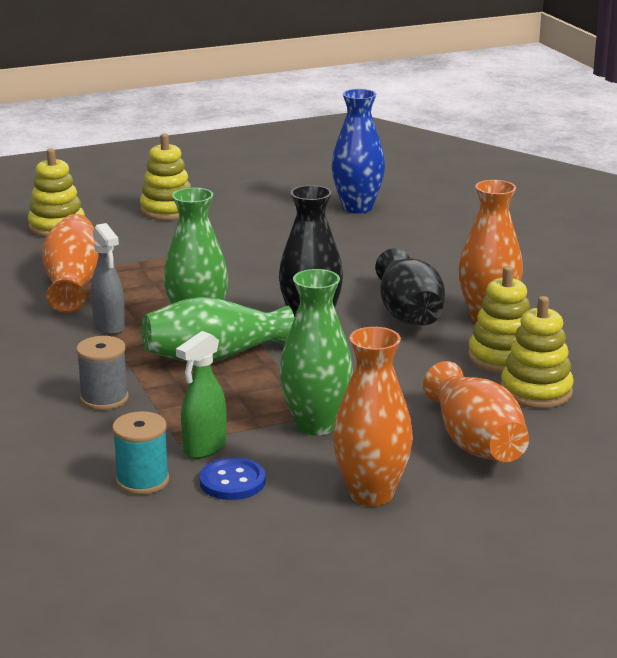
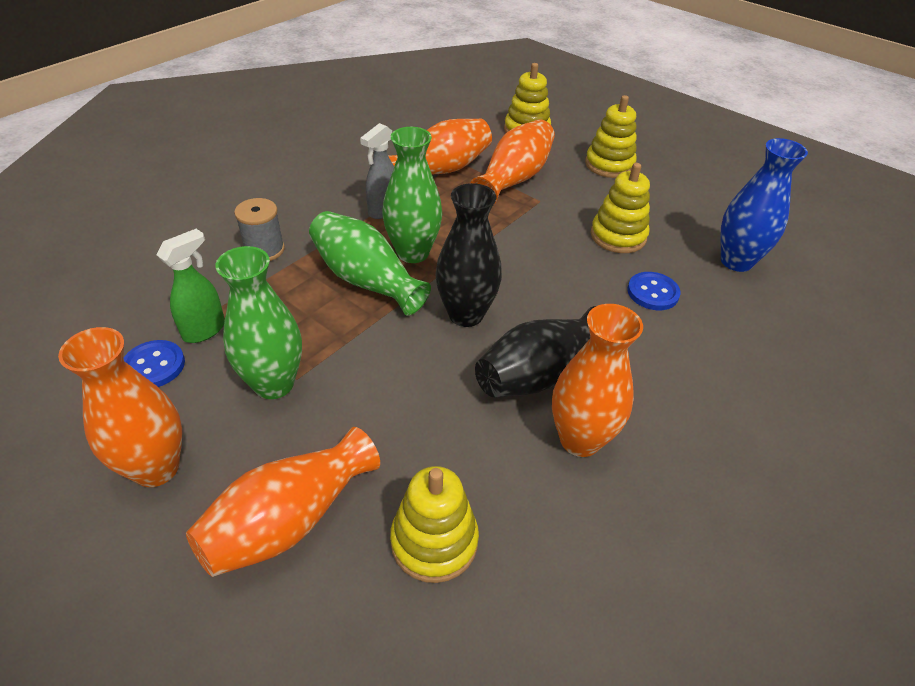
camera: 60 degrees right, 20 degrees up
(135, 255) = (514, 179): none -> orange vase
(142, 481) = (141, 315): turquoise spool -> none
(204, 448) = (205, 330): green spray bottle -> green spray bottle turned 120 degrees clockwise
(361, 247) = (652, 292): none -> blue button
(502, 358) = (494, 483): yellow stacking toy -> yellow stacking toy (618, 236)

